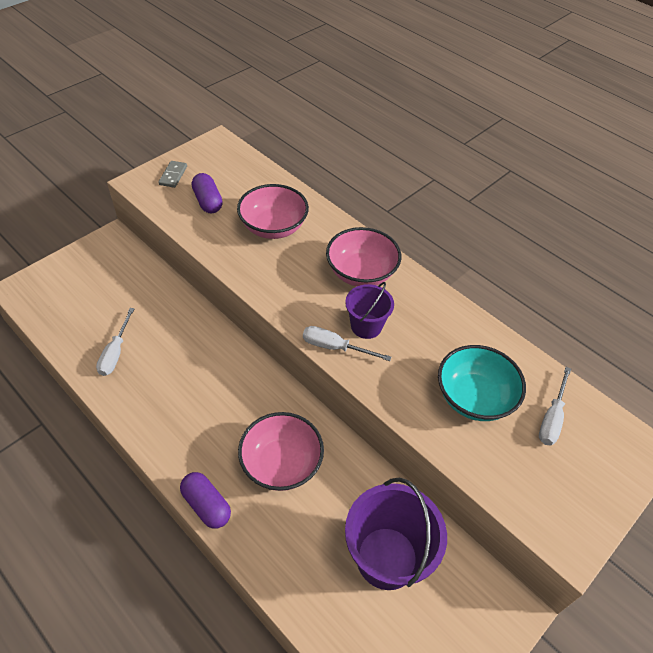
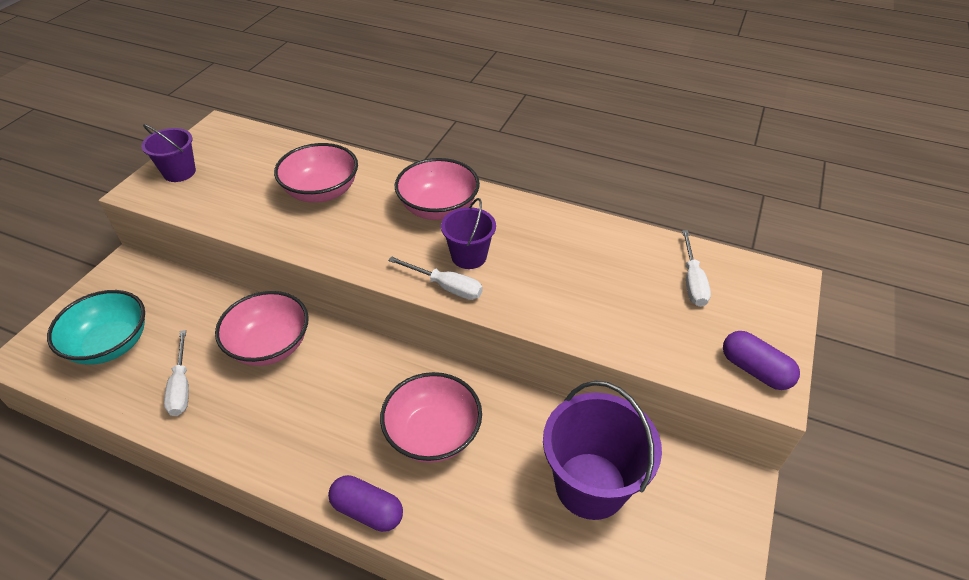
camera: 20 degrees left, 5 degrees down
(173, 175) = (179, 172): grey domino -> purple bucket
(190, 342) = (270, 345): none -> pink bowl
(208, 201) = (233, 187): purple capsule -> purple capsule (755, 370)
(335, 347) = (446, 287): white screwdriver -> white screwdriver turned 150 degrees counterclockwise
(474, 397) = (611, 288): turquoise bowl -> turquoise bowl (110, 344)

